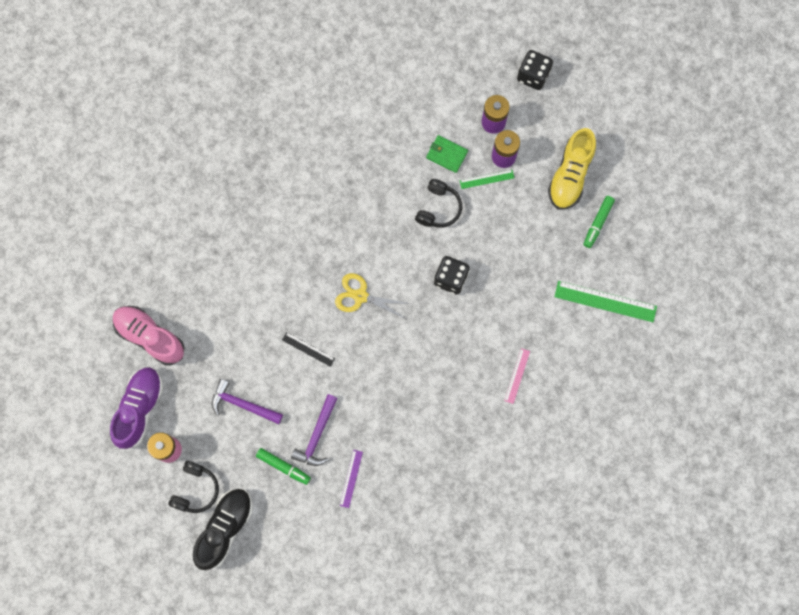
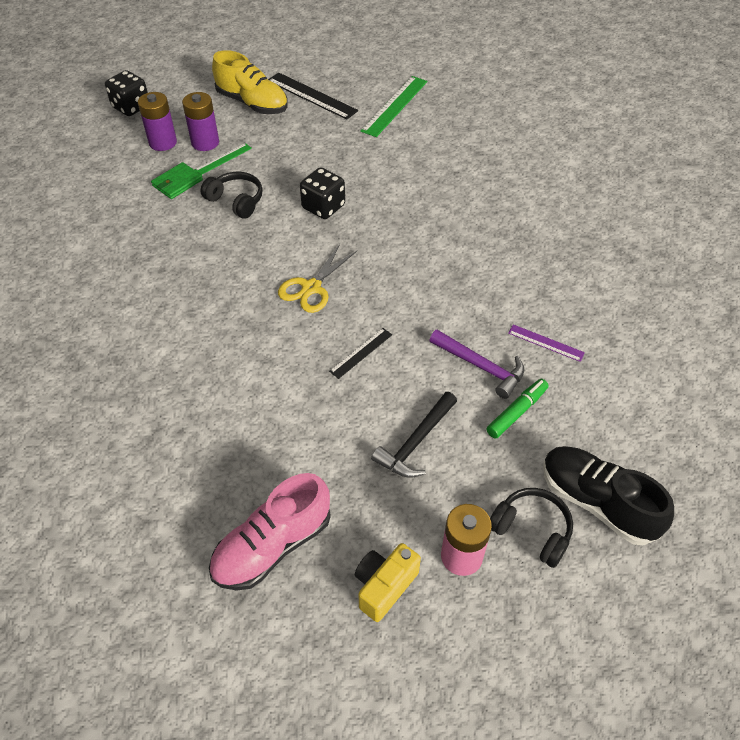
camera: 75 degrees left, 25 degrees down
(140, 408) = (384, 586): purple shoe -> yellow camera
(243, 404) = (416, 442): purple hammer -> black hammer
(487, 179) = (223, 159): green ruler -> green ruler turned 45 degrees clockwise
(517, 376) = (454, 178): pink ruler -> none
(598, 223) = (311, 95): green marker -> black ruler

